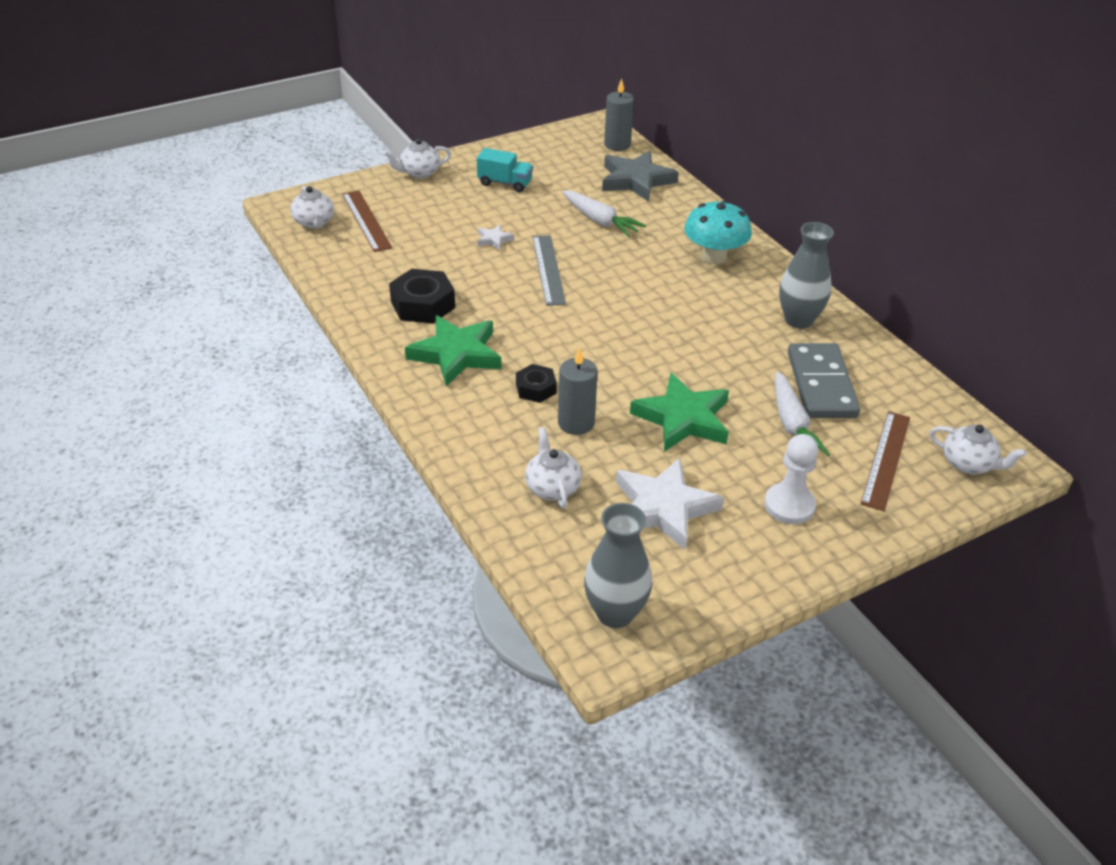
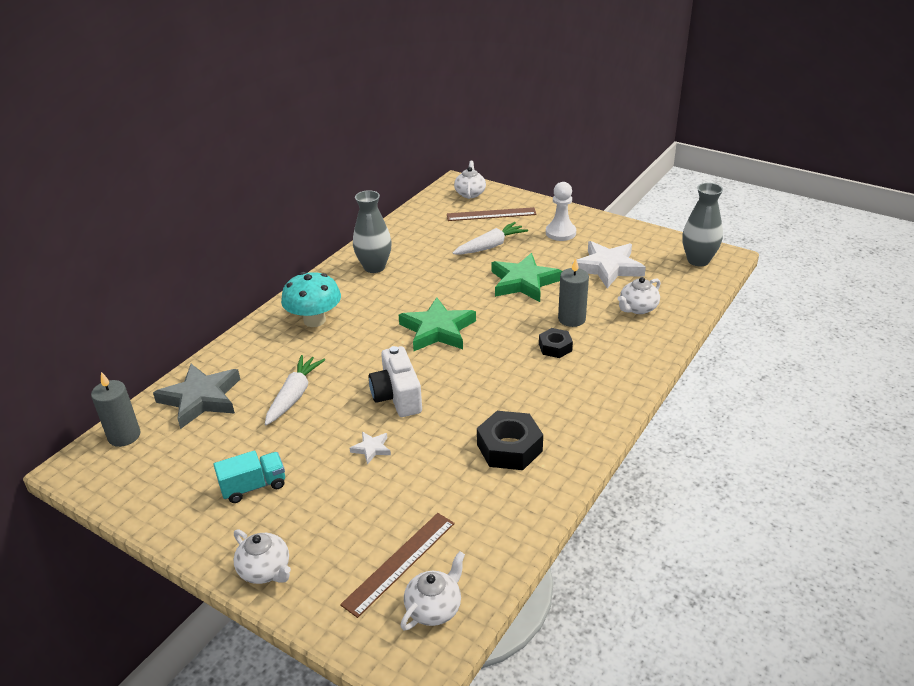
camera: 115 degrees left, 5 degrees down
(456, 354) = (555, 400): green star -> green star (438, 330)
(505, 183) = (253, 486): turquoise truck -> turquoise truck turned 75 degrees clockwise
(548, 269) = (397, 397): grey ruler -> white camera
(821, 384) = (441, 245): grey domino -> none

